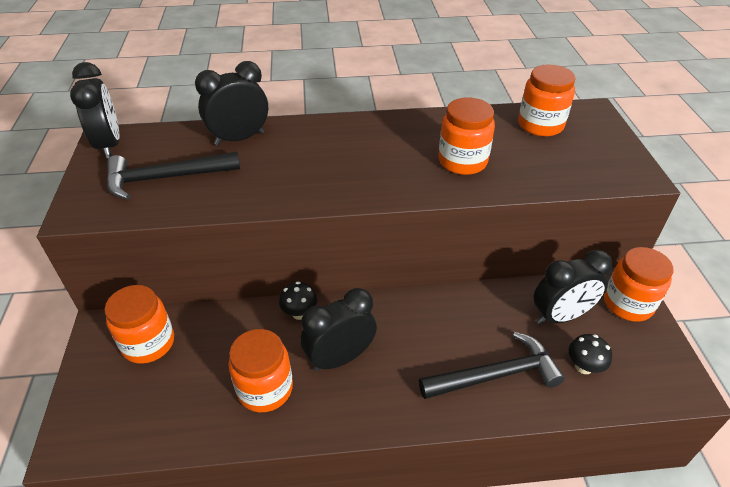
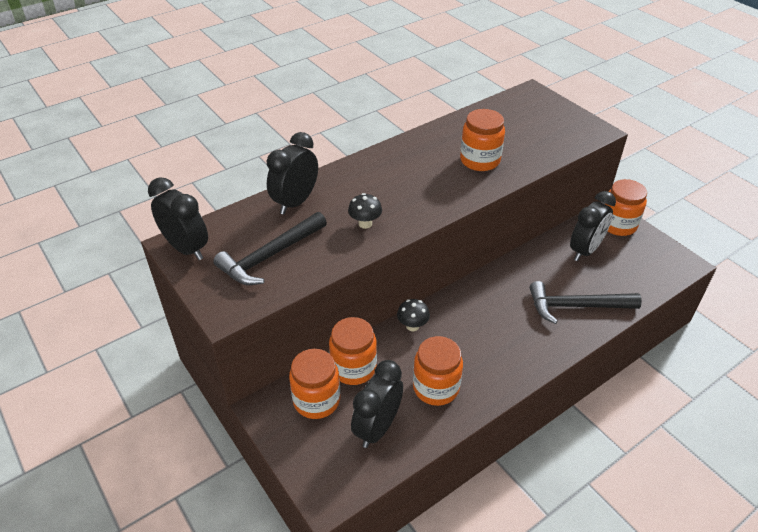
camera: 30 degrees left, 0 degrees up
(340, 358) = (468, 343): black clock -> black clock (377, 427)
(496, 375) = (576, 306): black hammer -> black hammer turned 135 degrees counterclockwise
(540, 125) = (507, 114): orange jar -> orange jar (353, 368)
(583, 367) = (621, 277): black mushroom -> black mushroom (365, 224)

